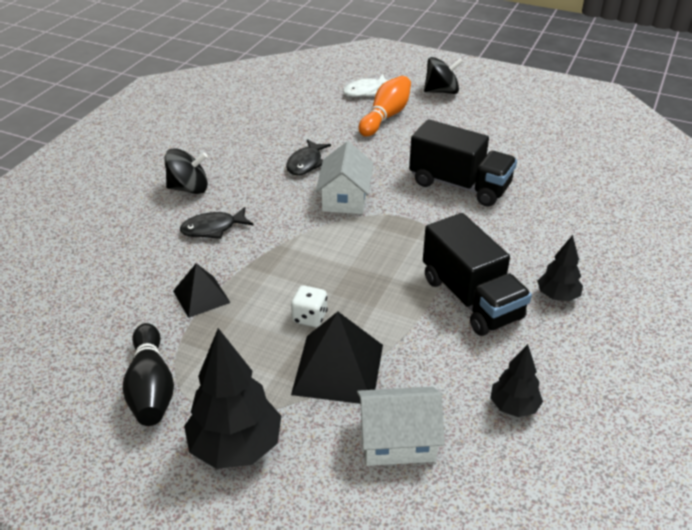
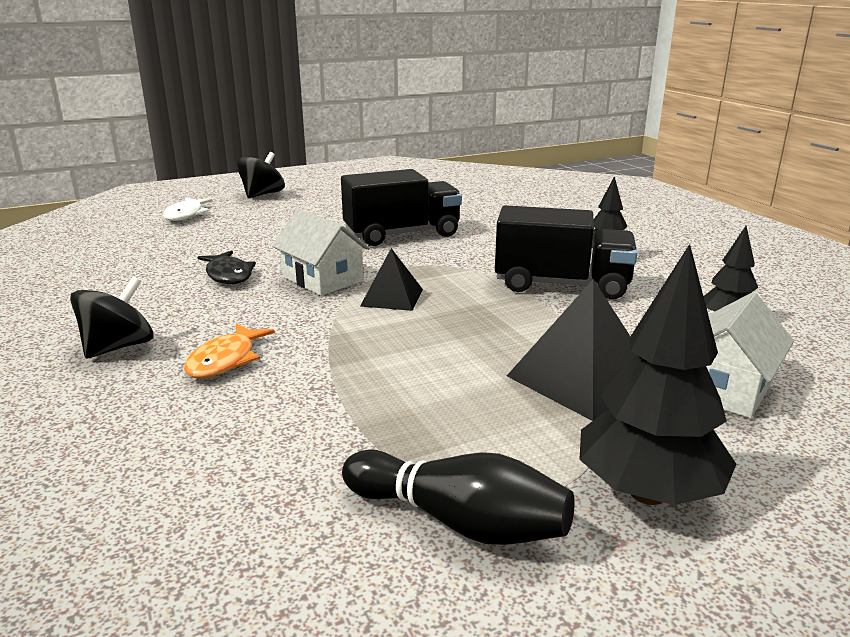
camera: 50 degrees left, 15 degrees down
(201, 296) = (335, 414): black pyramid -> black pyramid (392, 297)
(213, 228) = (225, 360): black fish -> orange fish
(309, 317) = (478, 363): white dice -> none
(385, 116) = (243, 222): orange bowling pin -> none

